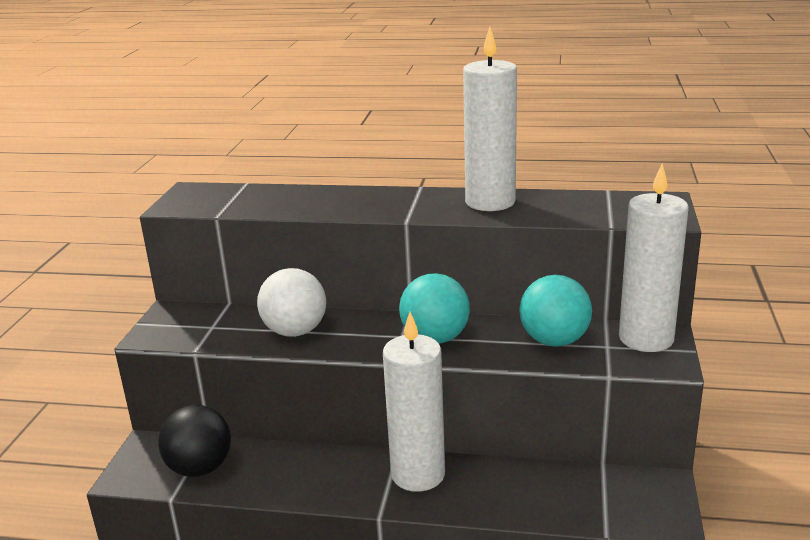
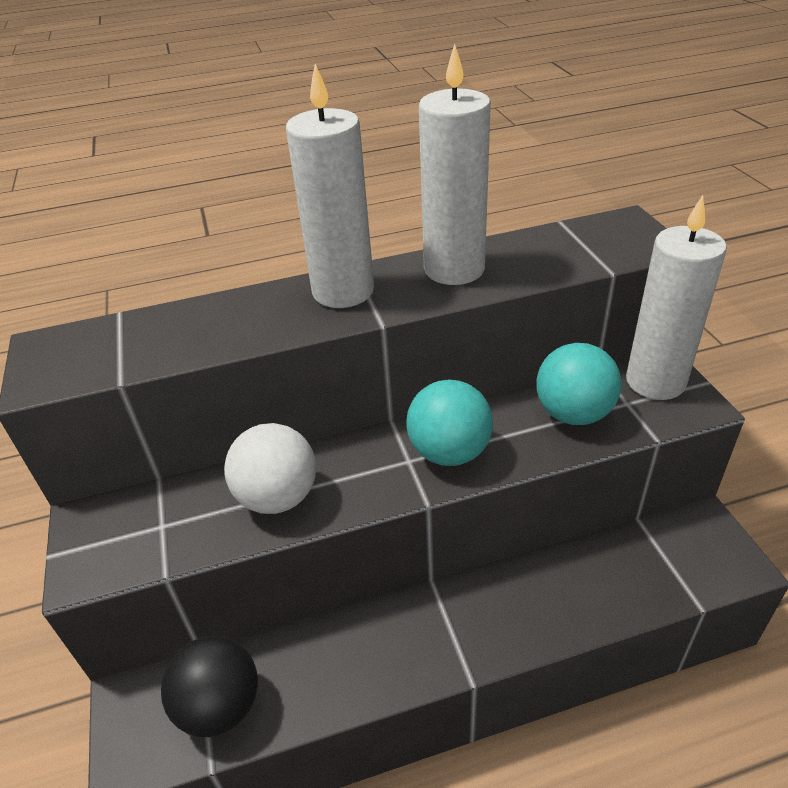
camera: 25 degrees left, 15 degrees up
(418, 474) = (476, 607): white candle -> white candle (343, 291)

